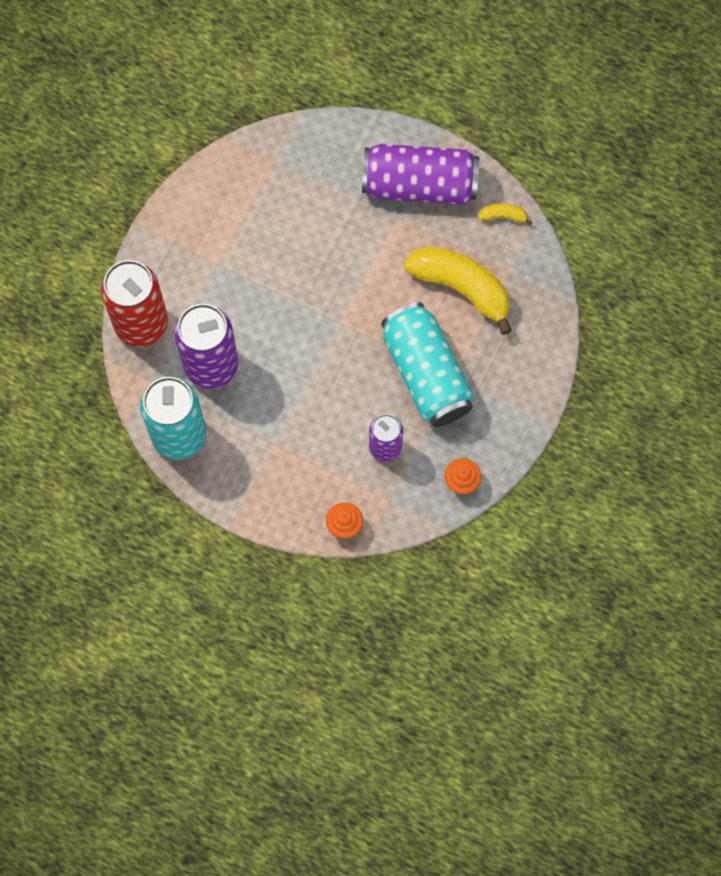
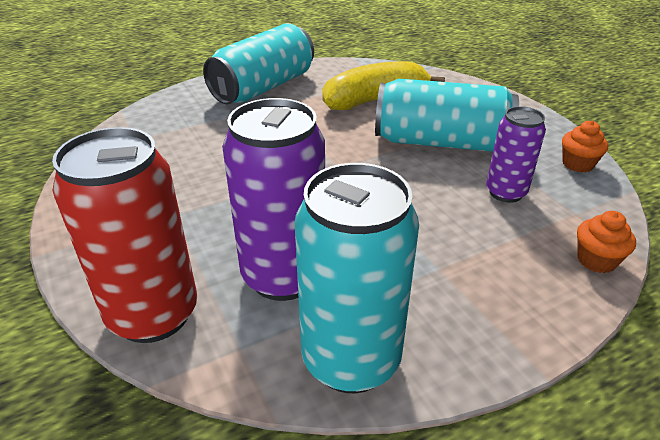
camera: 55 degrees left, 35 degrees down
(419, 185) = (263, 87): purple can -> turquoise can
(503, 216) = (336, 68): yellow banana -> none

